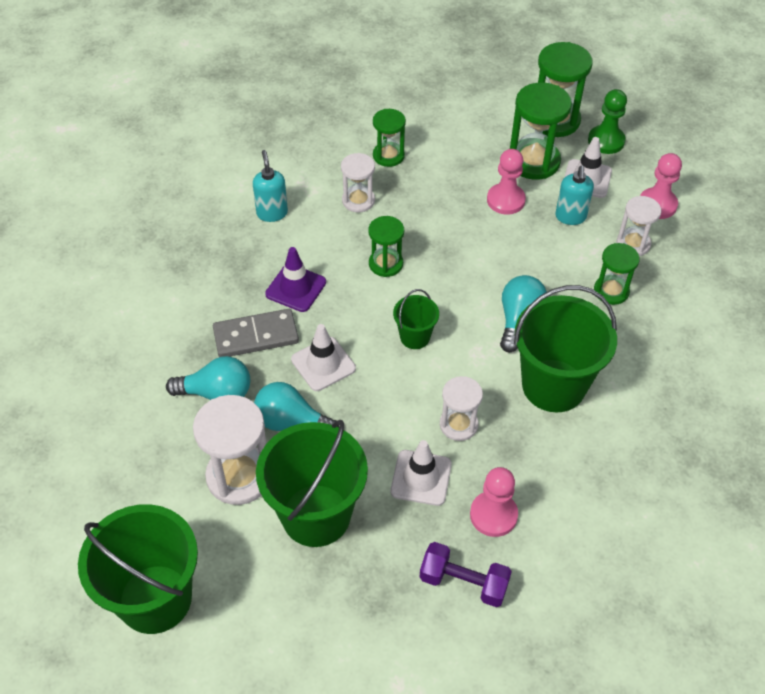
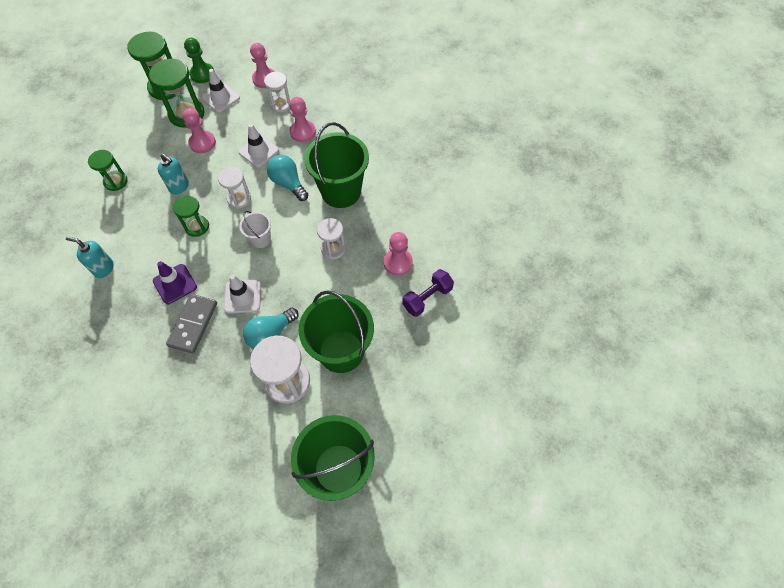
camera: 60 degrees left, 10 degrees up
(216, 393) = (218, 367): turquoise light bulb -> none
(358, 200) = (136, 216): white hourglass -> white hourglass (239, 199)
(415, 337) = (260, 239): green bucket -> white bucket
(421, 478) = (353, 285): white traffic cone -> white traffic cone (258, 151)
(570, 217) = (240, 120): turquoise soap dispenser -> turquoise soap dispenser (179, 187)
(611, 291) = (303, 132): green hourglass -> pink pawn

